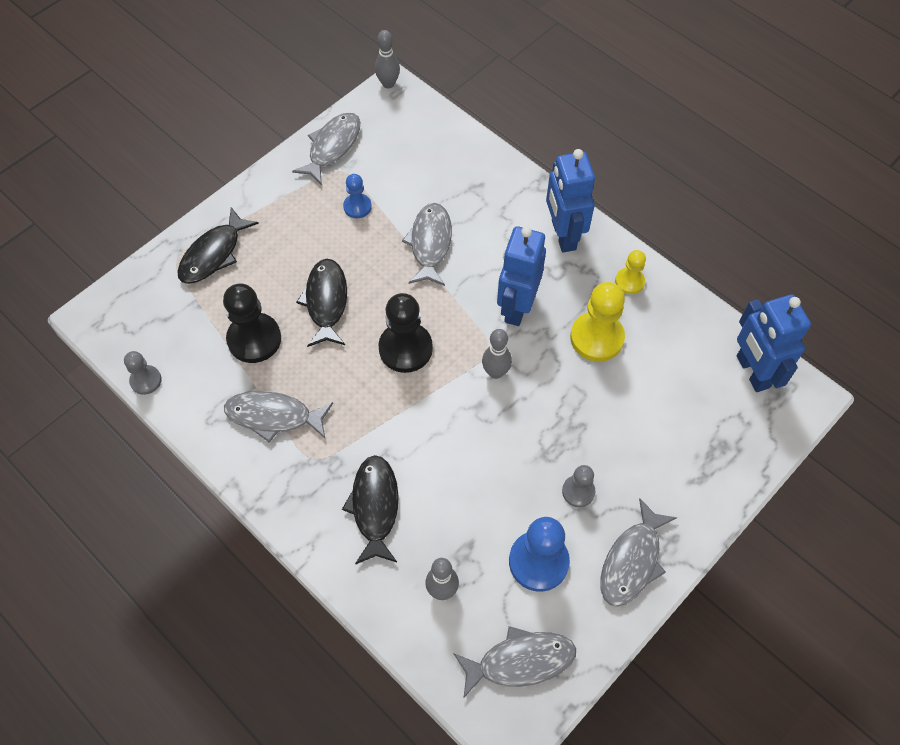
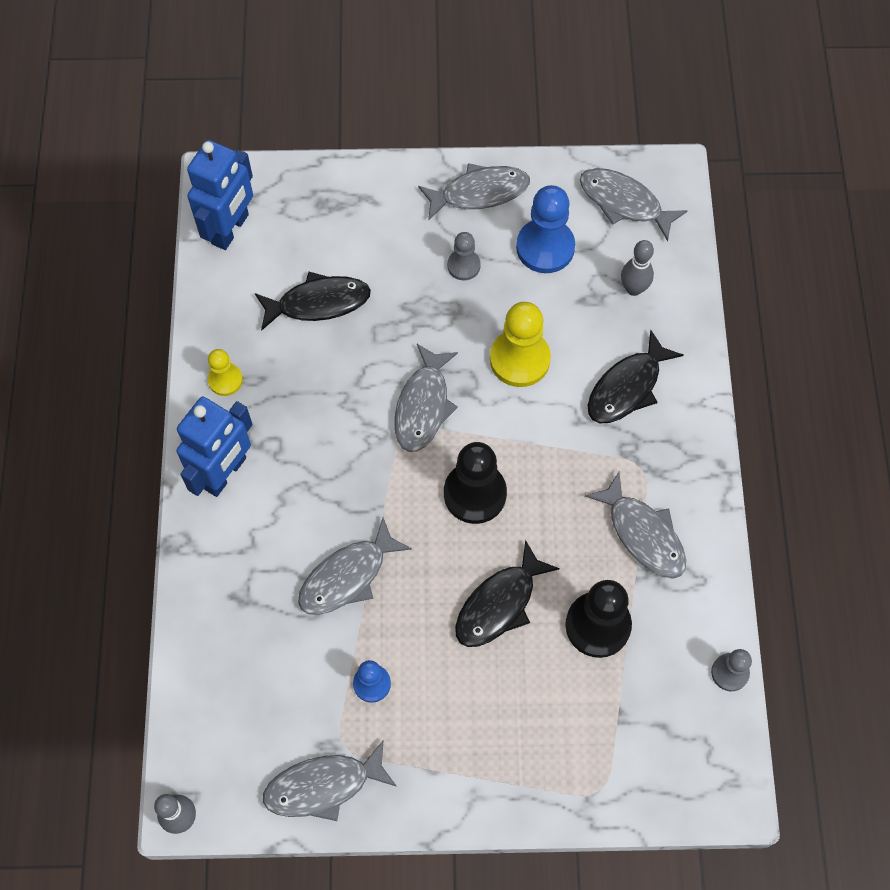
camera: 135 degrees left, 5 degrees up
(214, 254) = (558, 760): black fish -> black fish (318, 303)
(495, 372) = (423, 406): grey bowling pin -> grey fish
(516, 307) = (342, 445): blue robot -> none
(596, 338) = (311, 360): yellow pawn -> yellow pawn (519, 359)

